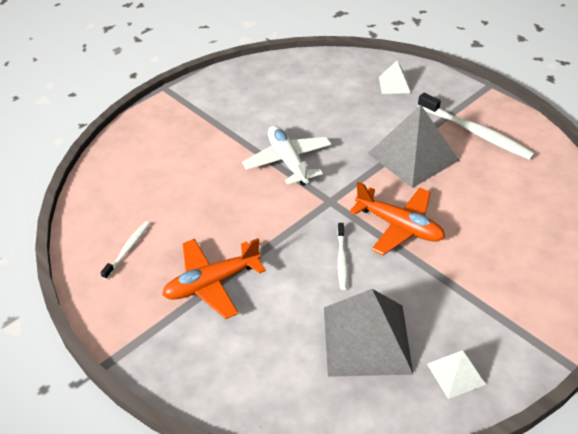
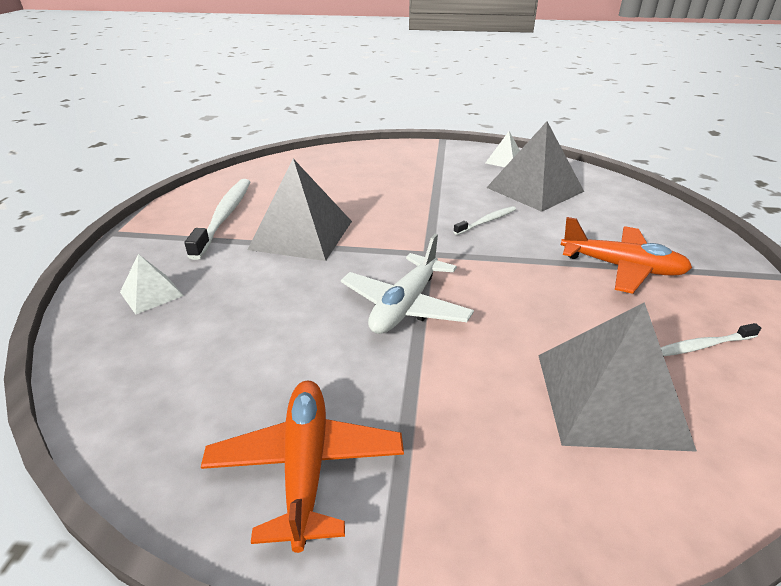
camera: 130 degrees left, 10 degrees down
(153, 186) = (609, 398): none -> grey pyramid
(399, 226) = (410, 211): orange plane -> orange plane (306, 466)

